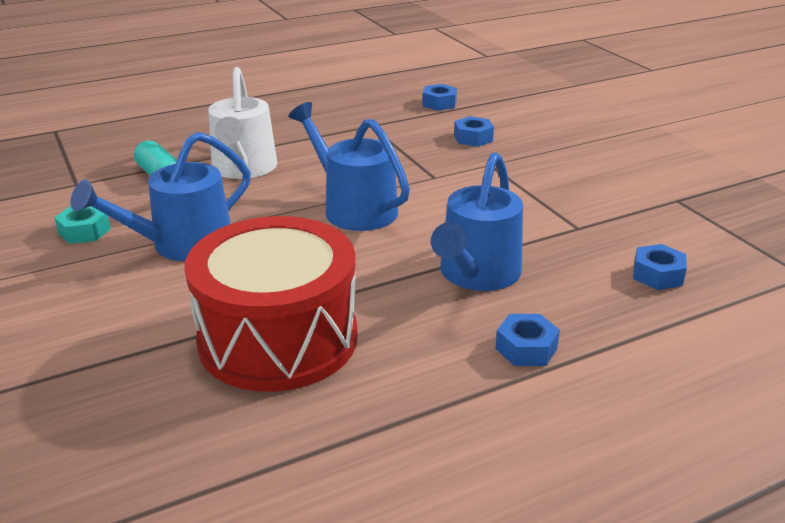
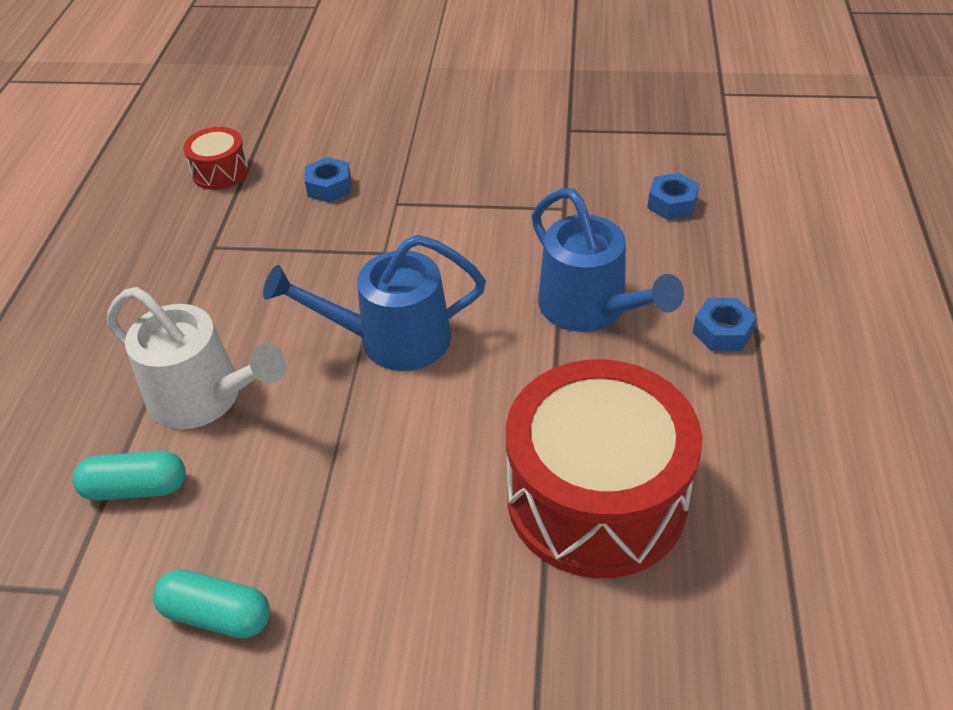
camera: 55 degrees left, 15 degrees up
(84, 231) = (217, 615): turquoise nut -> turquoise capsule
(182, 245) = (342, 520): blue watering can -> none
(439, 103) = (220, 172): blue nut -> red drum

